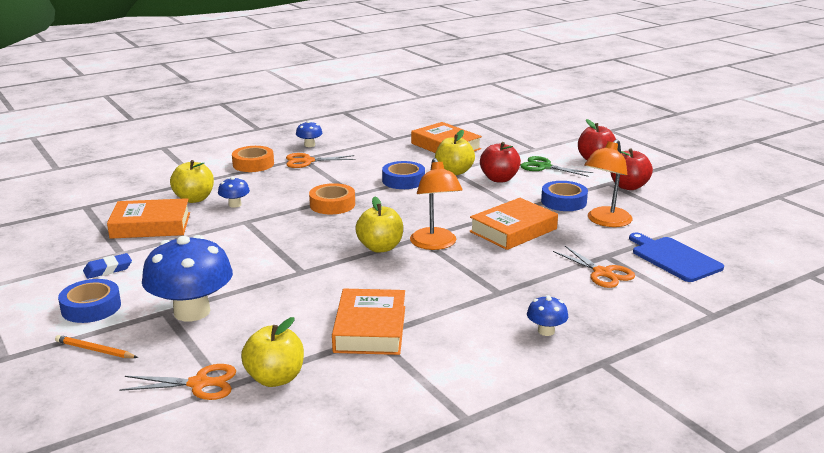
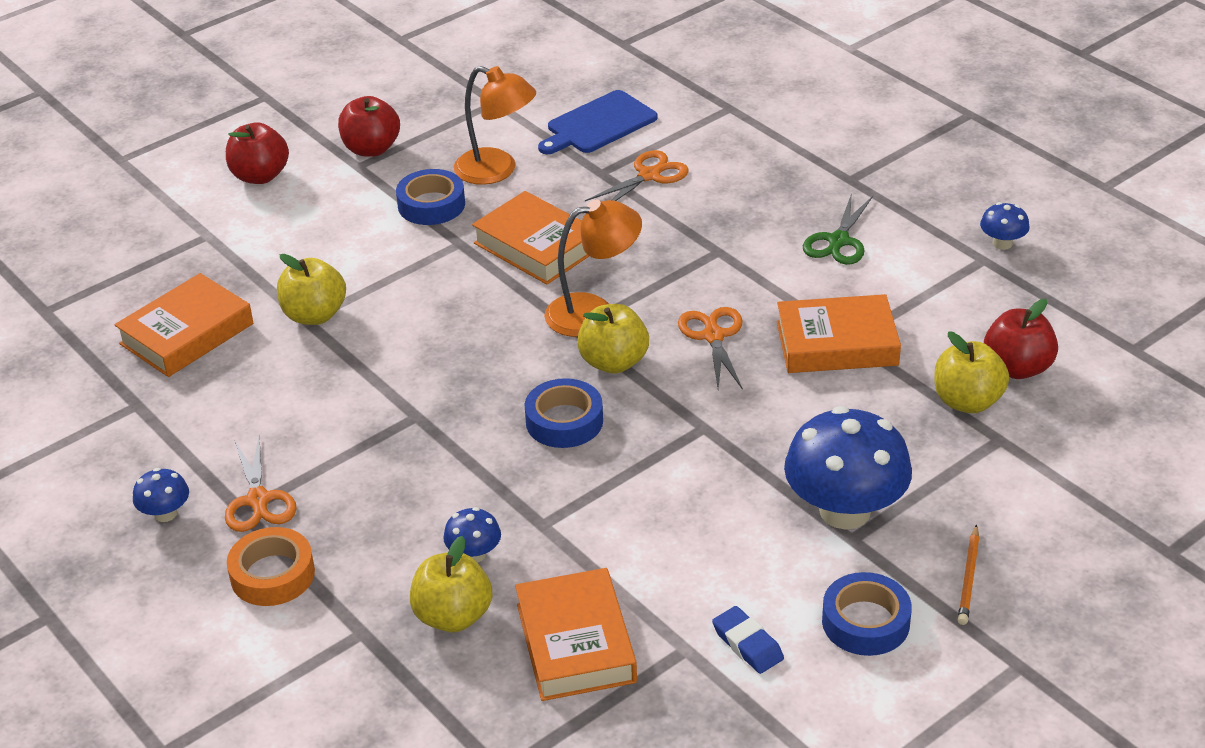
camera: 95 degrees left, 15 degrees up
(199, 384) = (1001, 460): orange scissors -> orange scissors (713, 336)
(332, 204) = (463, 434): orange tape -> none
(403, 180) = (354, 367): blue tape -> blue tape (564, 421)
(499, 179) = (345, 266): red apple -> red apple (1017, 368)
(544, 167) = (292, 224): green scissors -> green scissors (838, 241)
(546, 331) = (799, 215): blue mushroom -> blue mushroom (1002, 243)

